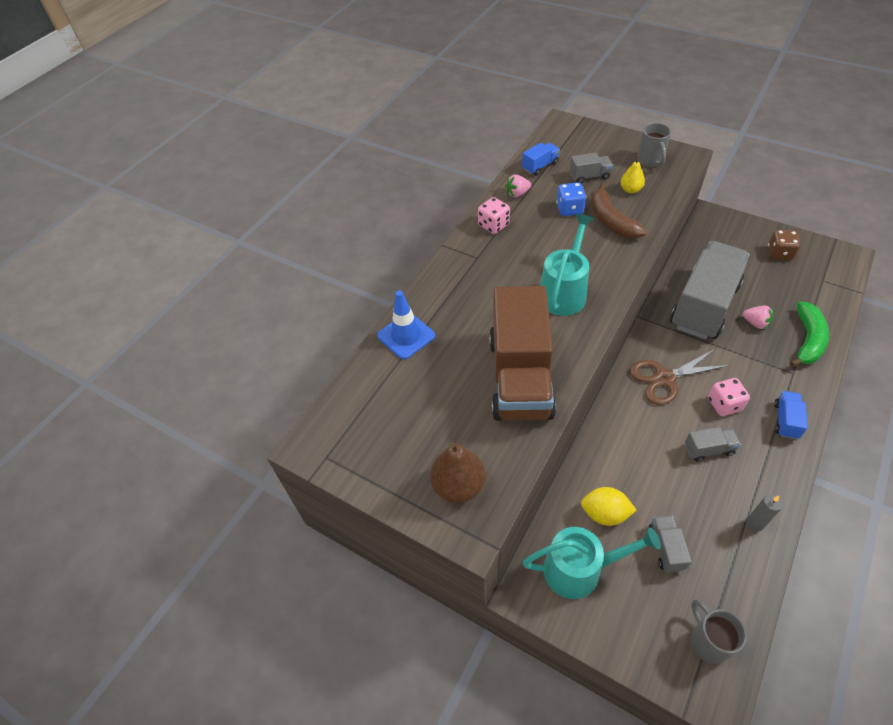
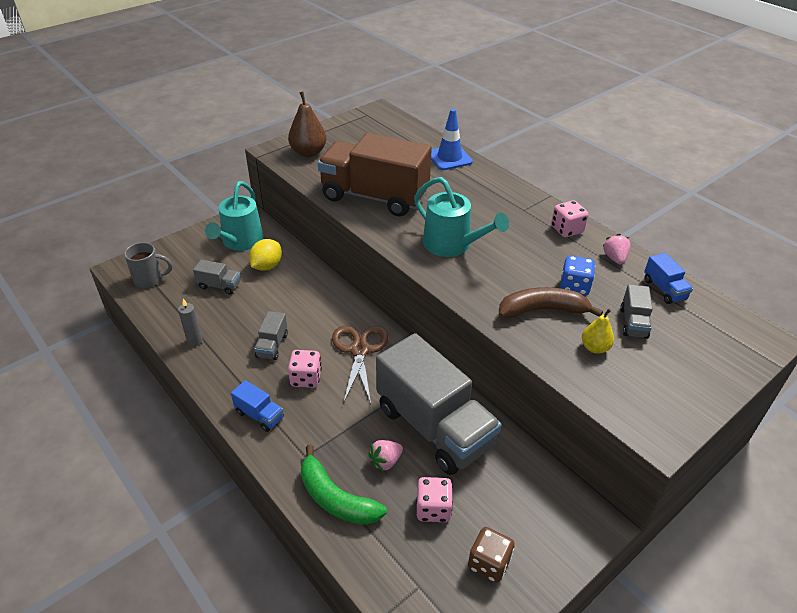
camera: 105 degrees right, 10 degrees down
(650, 161) = (654, 392): grey mug -> none
(768, 287) = (433, 509): none -> pink dice

